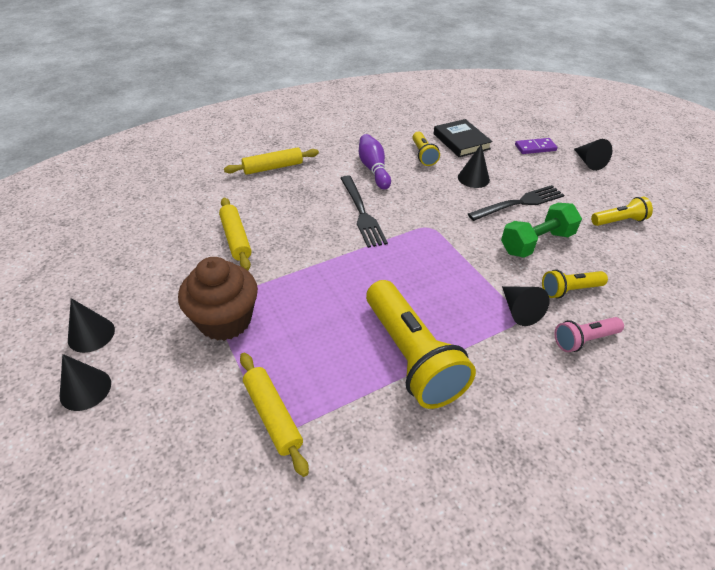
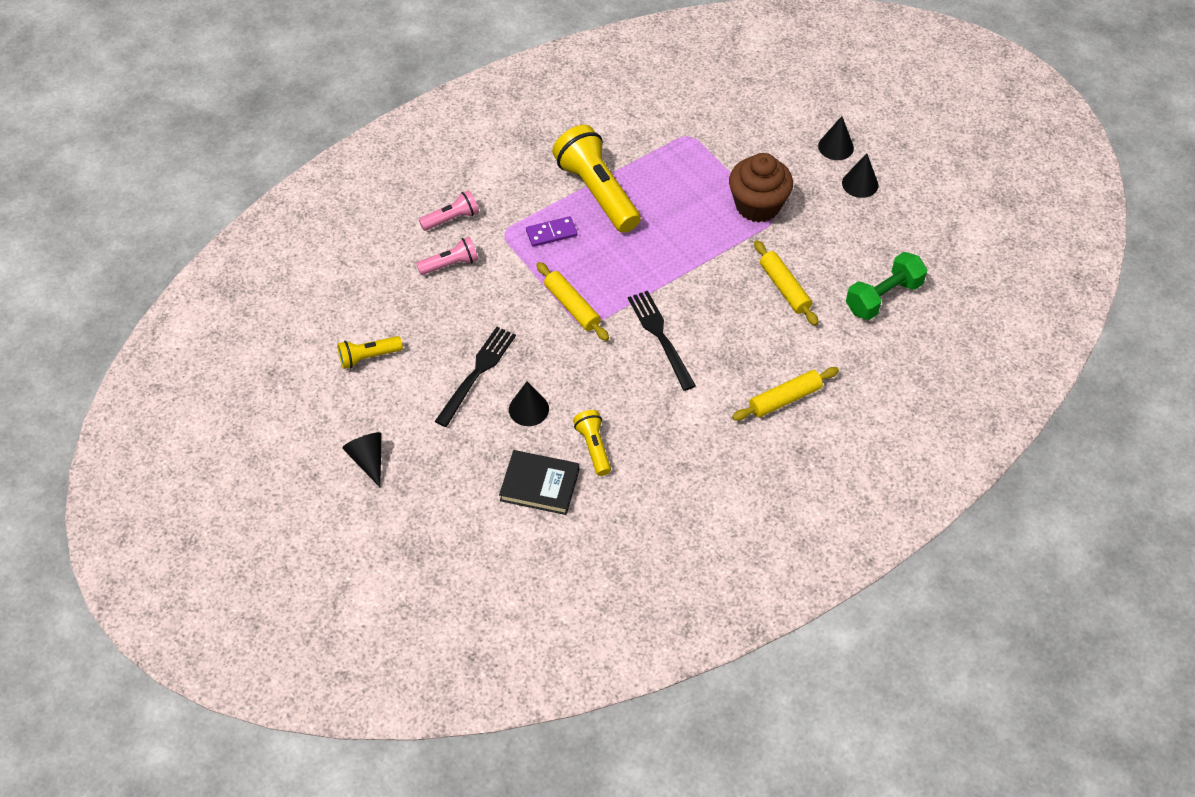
camera: 175 degrees right, 10 degrees up
(272, 415) = (694, 143): yellow rolling pin -> yellow rolling pin (572, 306)
(373, 169) = (657, 411): purple bowling pin -> none
(461, 141) = (539, 485): black book -> black book turned 45 degrees counterclockwise
(519, 203) = (477, 372): black fork -> black fork turned 150 degrees clockwise
(519, 310) = (502, 239): black cone -> none
(535, 148) = (435, 483): purple domino -> purple domino (551, 233)
(536, 243) = (470, 316): green dumbbell -> green dumbbell (883, 297)
(569, 290) = (450, 264): yellow flashlight -> pink flashlight

